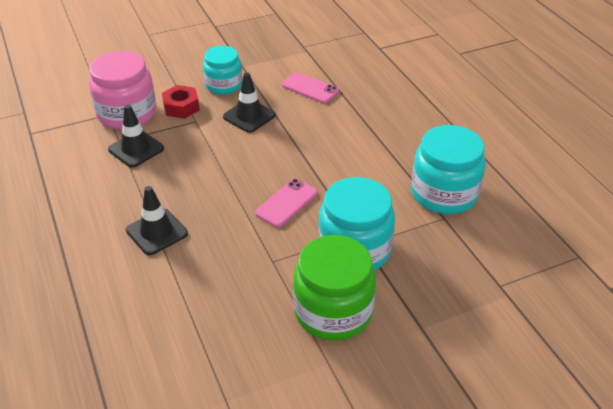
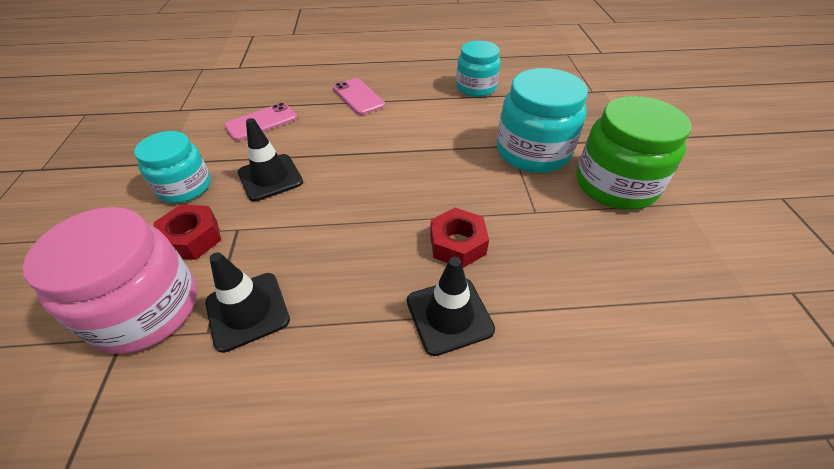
camera: 70 degrees left, 5 degrees up
(220, 223) = (457, 244): none -> red nut
(287, 203) = (446, 181): pink phone -> pink phone (358, 97)
(444, 194) = (476, 87): turquoise jar -> turquoise jar, size x0.66

